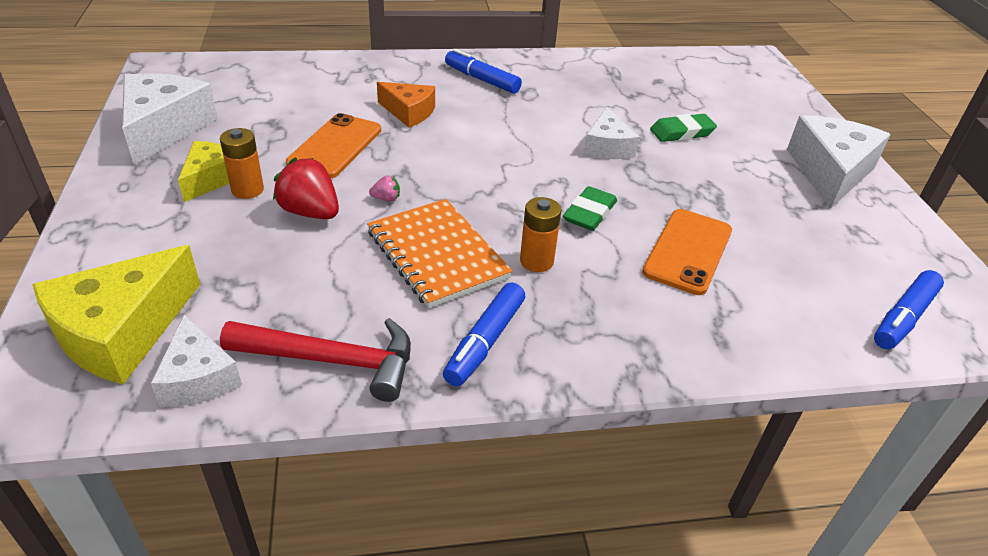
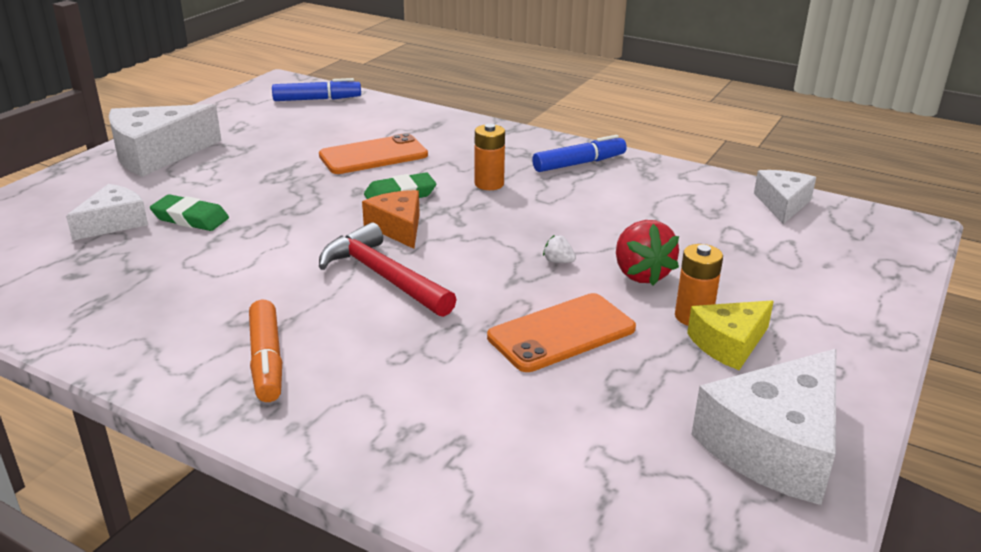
camera: 140 degrees left, 10 degrees down
(121, 331) = (837, 243): yellow cheese -> none
(332, 360) = (687, 185): red hammer -> red hammer (383, 276)
(386, 198) = (558, 261): pink strawberry -> white strawberry
(409, 112) = (427, 346): orange cheese -> orange cheese (398, 227)
(437, 254) = (558, 210): orange notebook -> none
(482, 79) = (266, 360): blue marker -> orange marker
(607, 147) = (285, 231): white cheese -> white cheese (114, 223)

